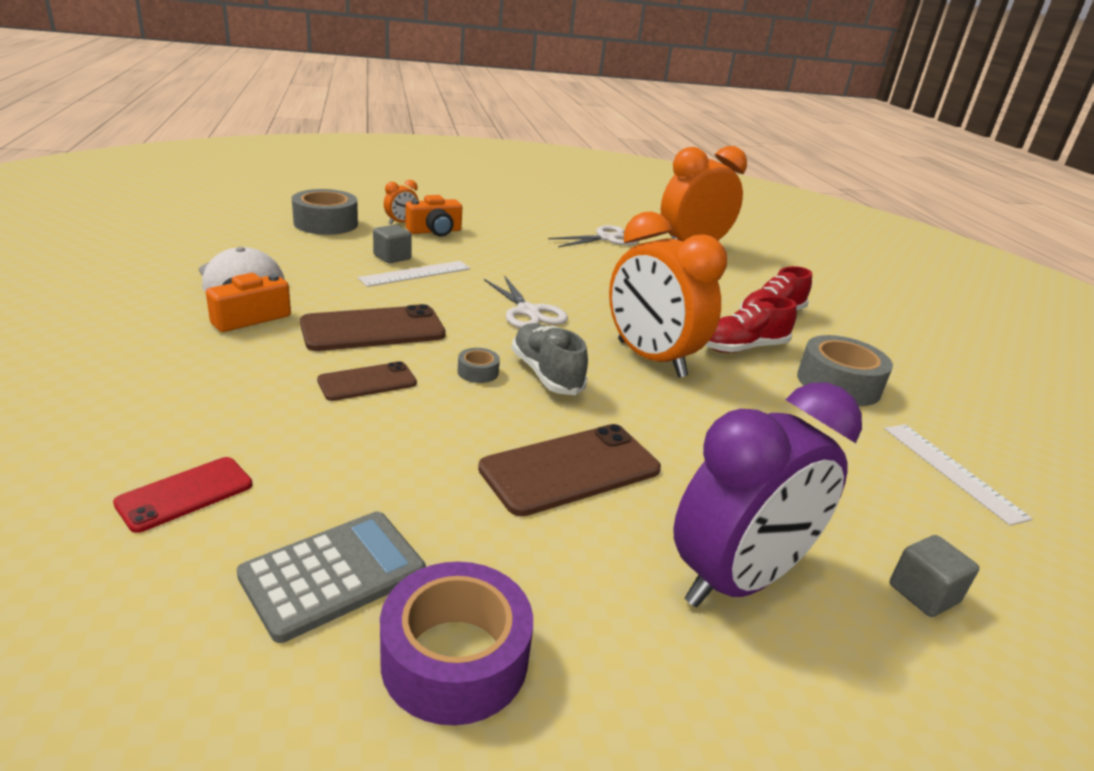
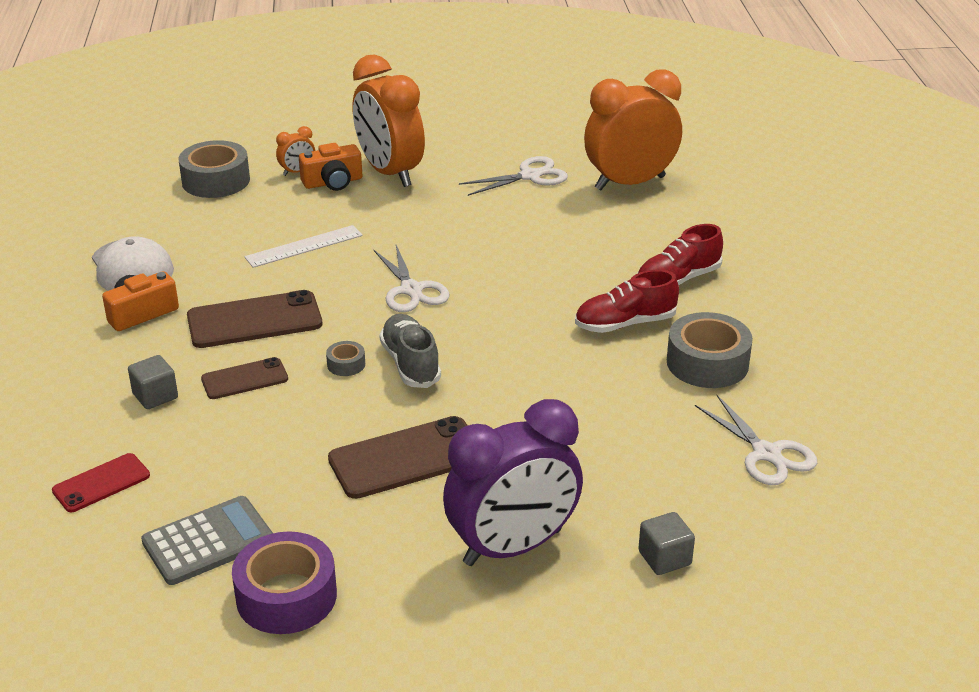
camera: 10 degrees right, 5 degrees up
(392, 257) = (282, 225): grey cube -> grey cube (155, 396)
(650, 359) = (520, 342): orange clock -> orange clock (390, 173)
(952, 471) = (766, 454): white ruler -> white scissors

